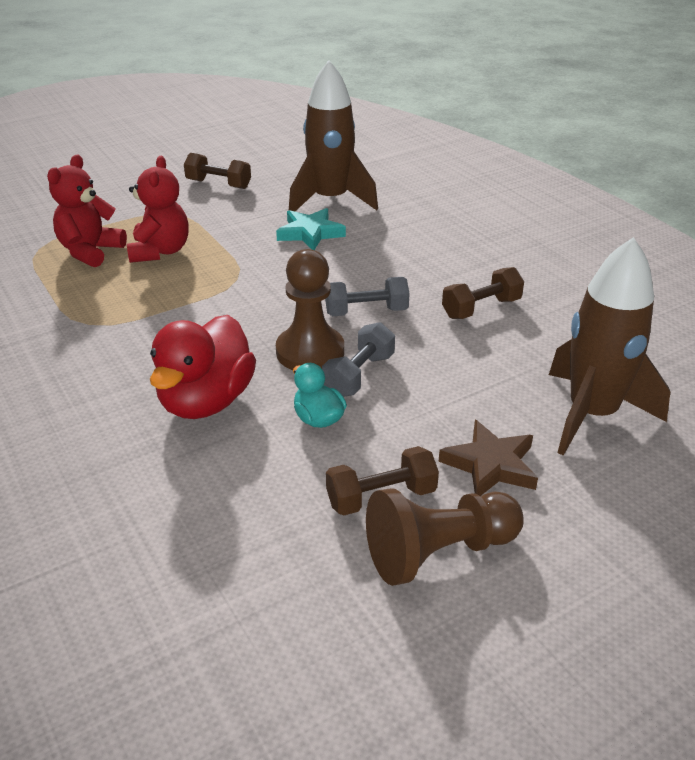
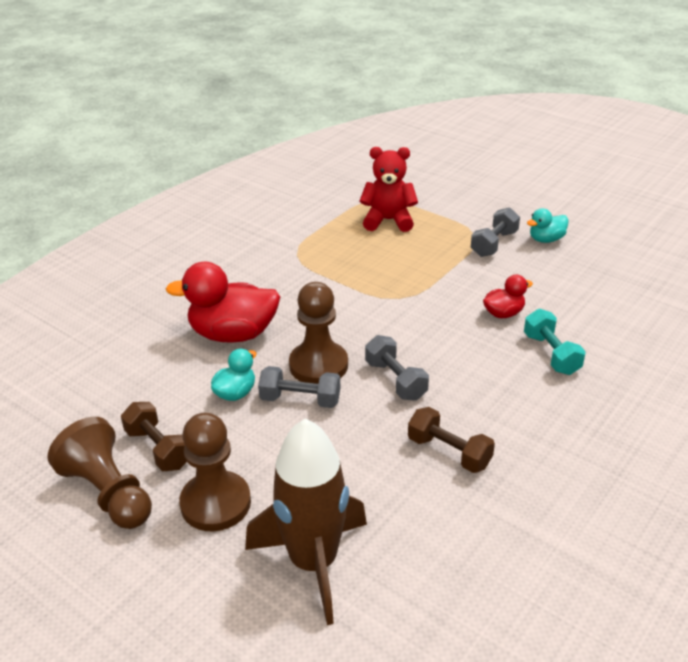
camera: 70 degrees right, 0 degrees up
(160, 251) = (412, 249): red teddy bear -> none
(198, 208) = (494, 244): none -> grey dumbbell
(218, 184) = (546, 239): brown dumbbell -> turquoise duck
(310, 233) = (503, 313): turquoise star -> red duck
(330, 200) = (576, 308): brown rocket -> none
(383, 228) = (551, 354): none -> turquoise dumbbell
(490, 465) = (215, 503): brown star -> brown pawn

